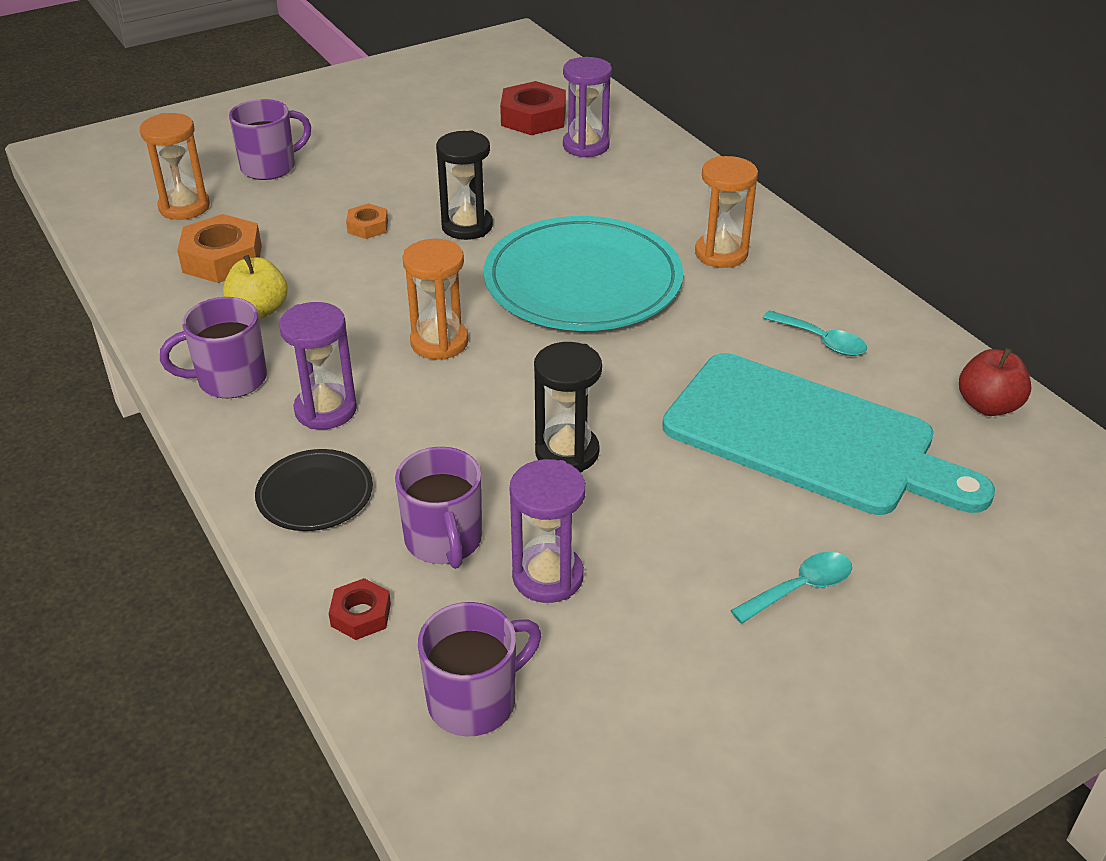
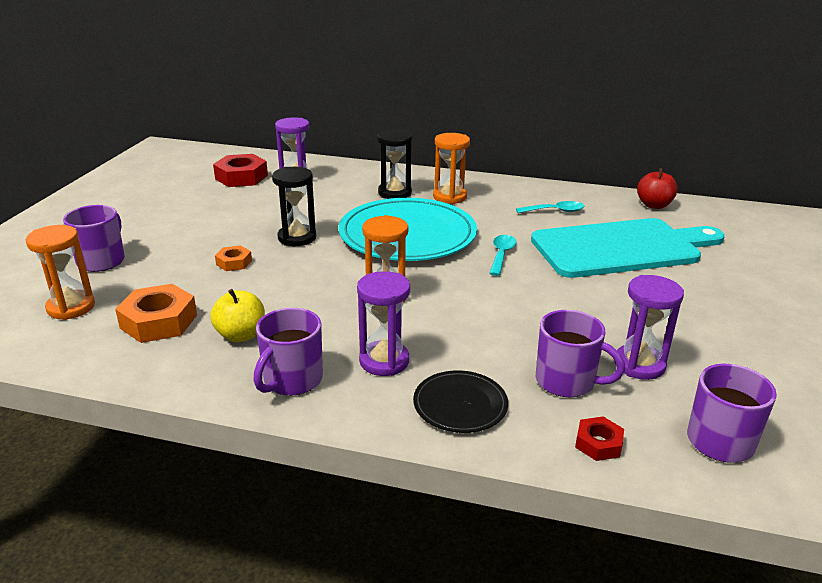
camera: 45 degrees left, 10 degrees down
(567, 452) = (543, 308): black hourglass -> black hourglass (394, 193)
(800, 588) = (728, 304): turquoise spoon -> turquoise spoon (501, 255)

